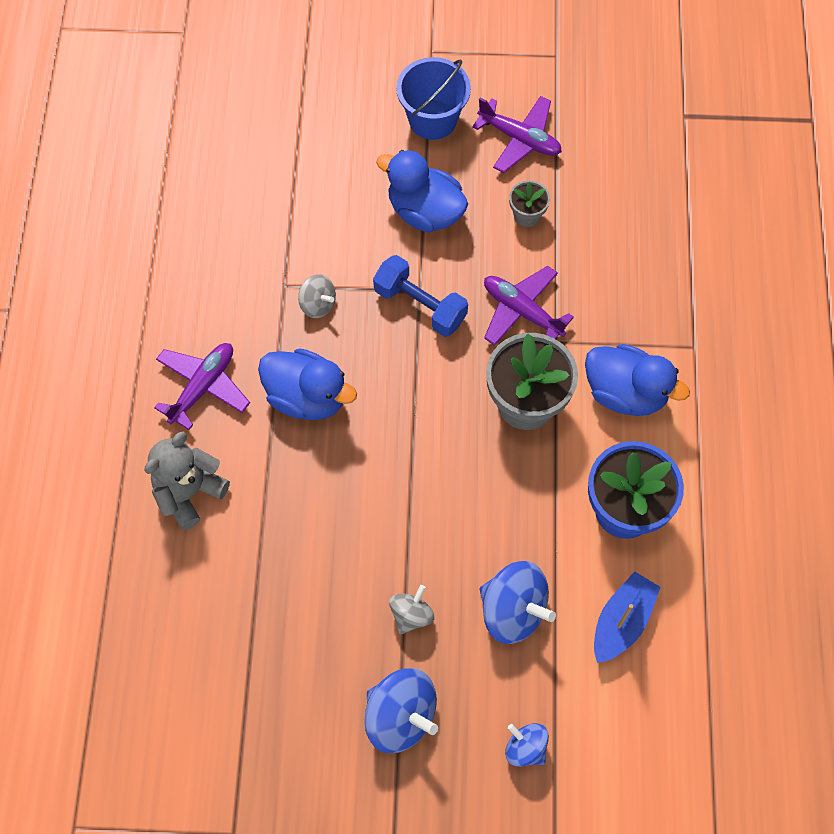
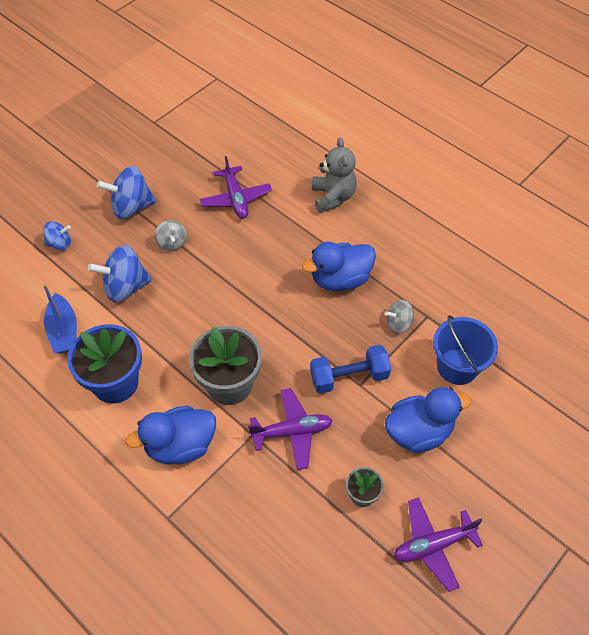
camera: 130 degrees right, 10 degrees down
(203, 387) = (391, 238): purple plane -> purple plane (236, 198)
(432, 119) = (497, 497): blue bucket -> blue bucket (457, 366)

